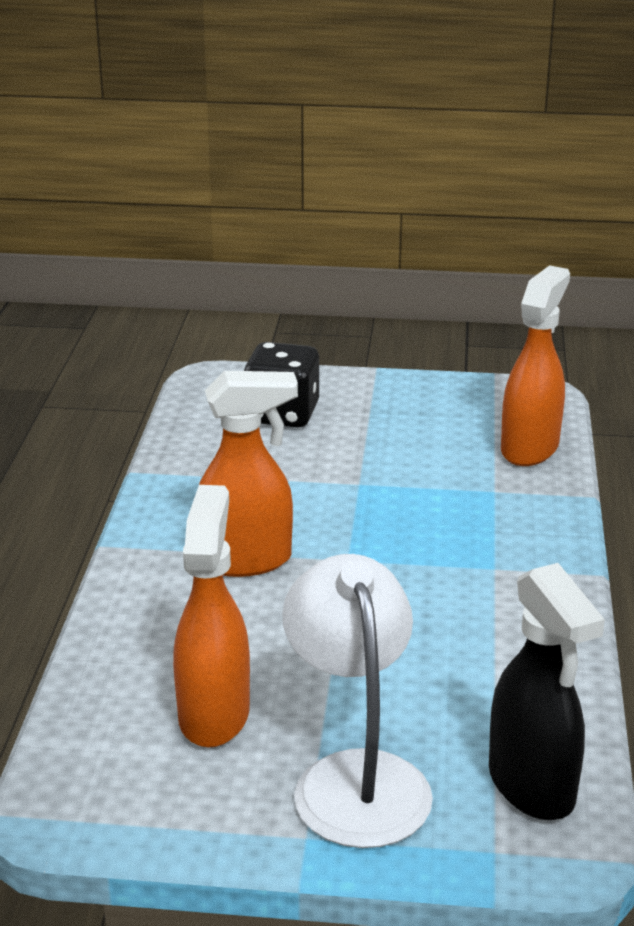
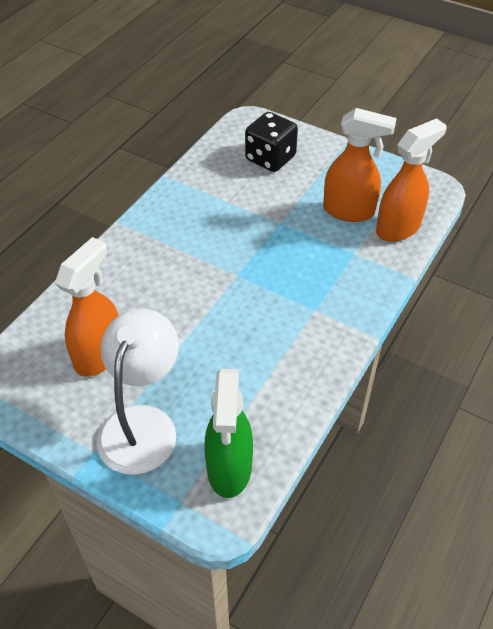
camera: 25 degrees right, 20 degrees up
(246, 561) = (182, 257): orange spray bottle -> orange spray bottle (349, 211)
(532, 787) = (229, 469): black spray bottle -> green spray bottle

